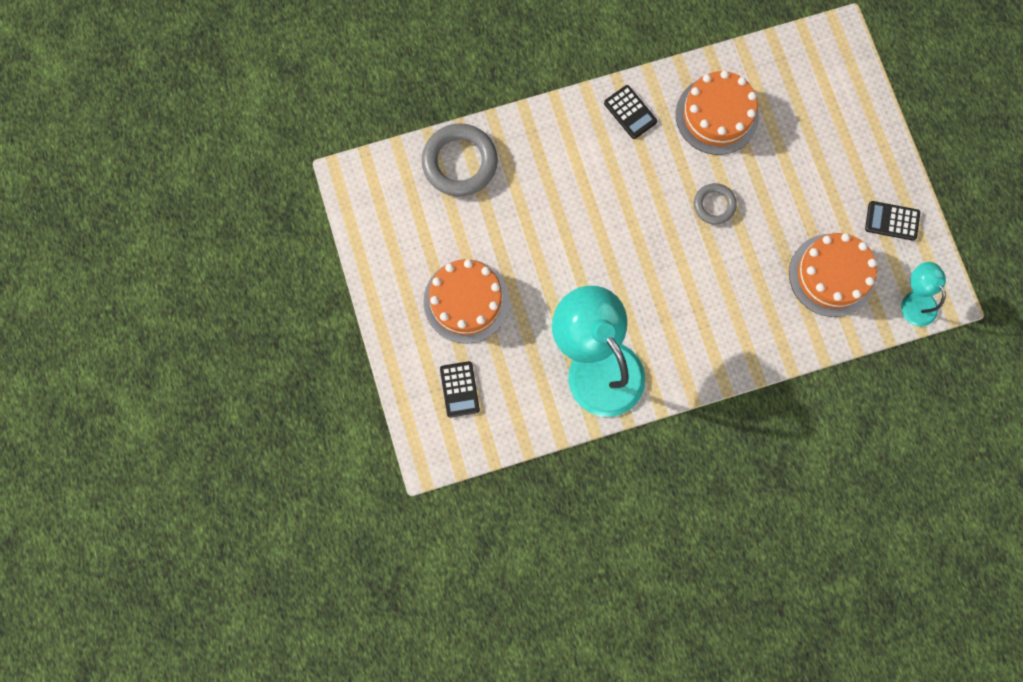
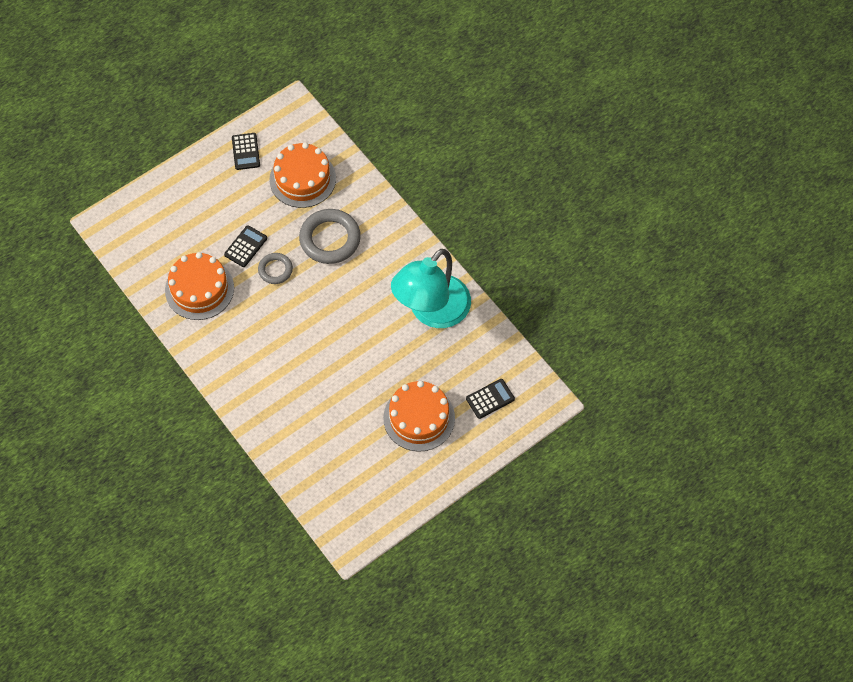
camera: 110 degrees left, 15 degrees down
(460, 162) = (305, 462): grey ring -> grey ring (330, 239)
(630, 112) = (217, 351): black calculator -> black calculator (245, 246)
(915, 301) = (302, 123): turquoise lamp -> none

